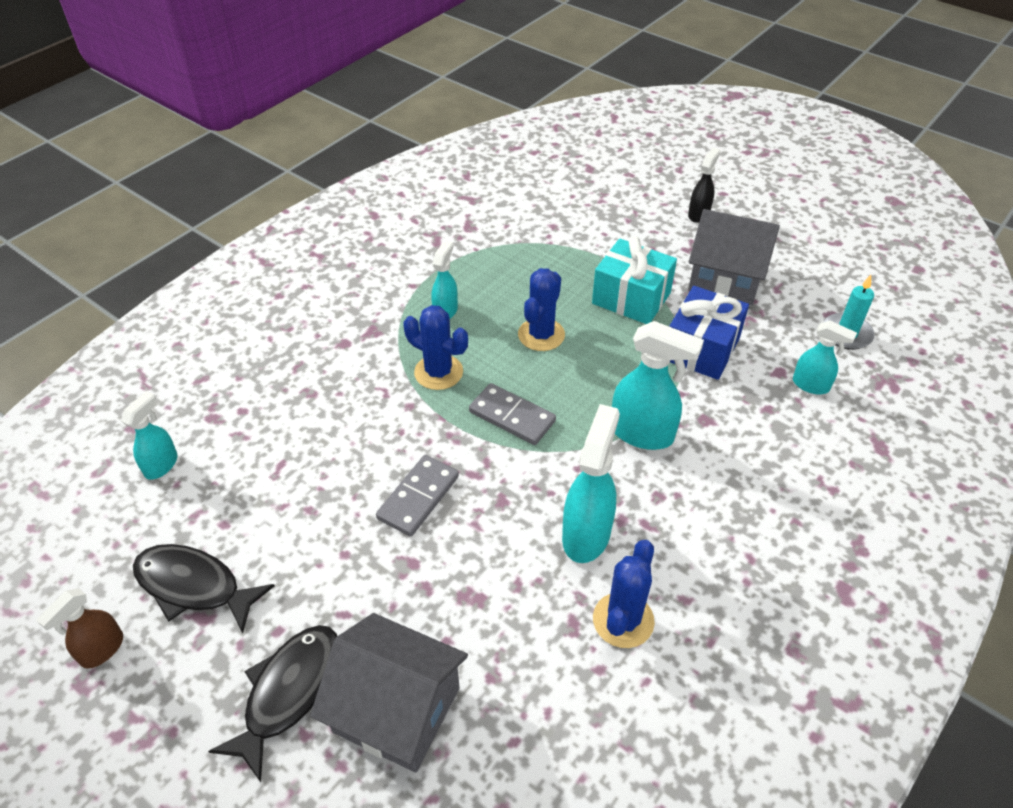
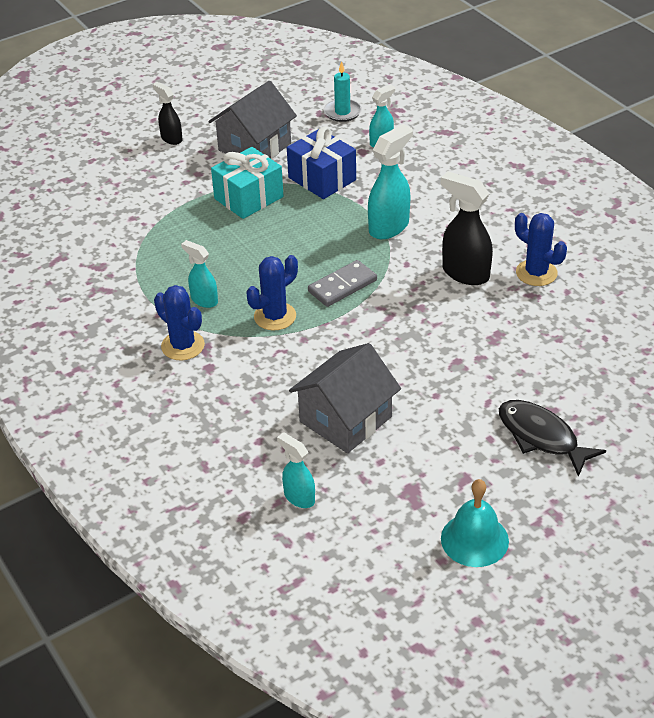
camera: 70 degrees left, 5 degrees down
(102, 650) = (474, 539): brown spray bottle -> turquoise bell
(194, 586) = (434, 482): black fish -> none
(397, 709) = (569, 386): grey house -> grey house (345, 419)
(418, 497) = (399, 348): grey domino -> none
(541, 335) = (263, 253): blue cactus -> blue cactus (183, 346)
(586, 534) = (465, 273): turquoise spray bottle -> black spray bottle

